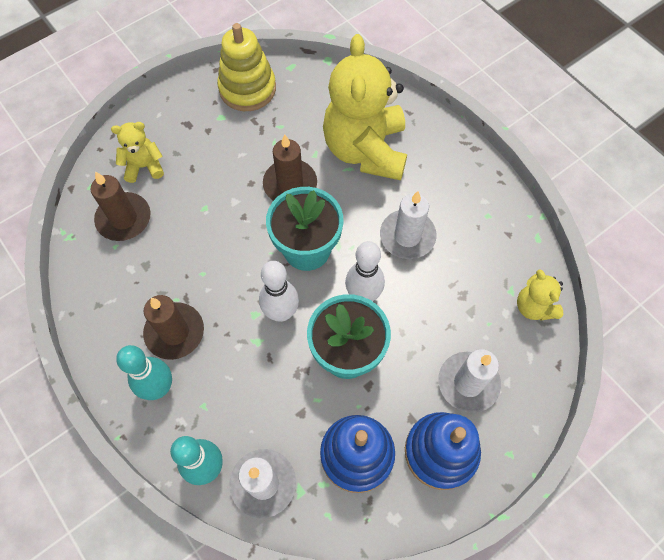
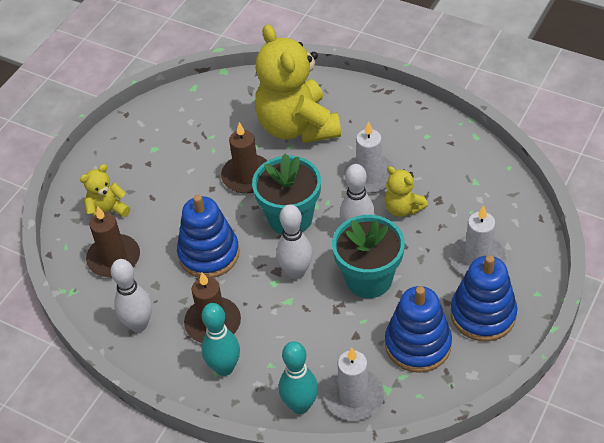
camera: 20 degrees left, 15 degrees down
(108, 301) = (138, 324): none -> white bowling pin
(211, 254) = (209, 254): none -> blue stacking toy
(247, 89) = (165, 118): yellow stacking toy -> none
(534, 307) = (499, 186): yellow teddy bear -> yellow teddy bear (403, 208)

